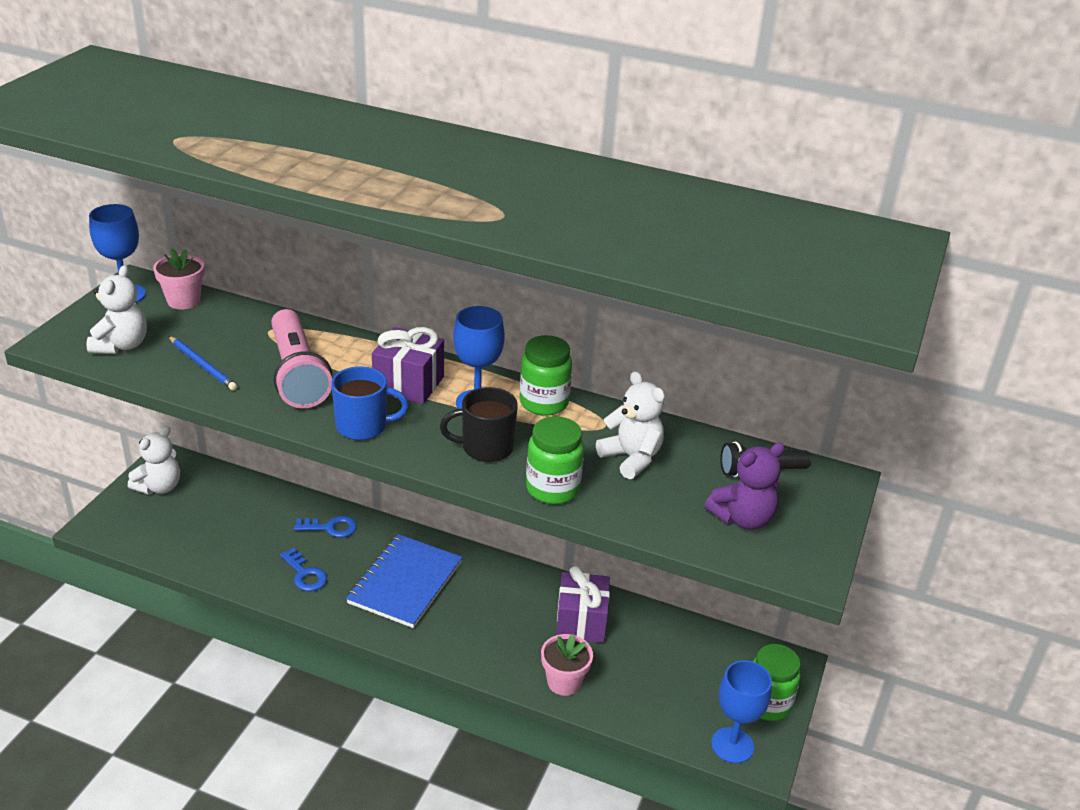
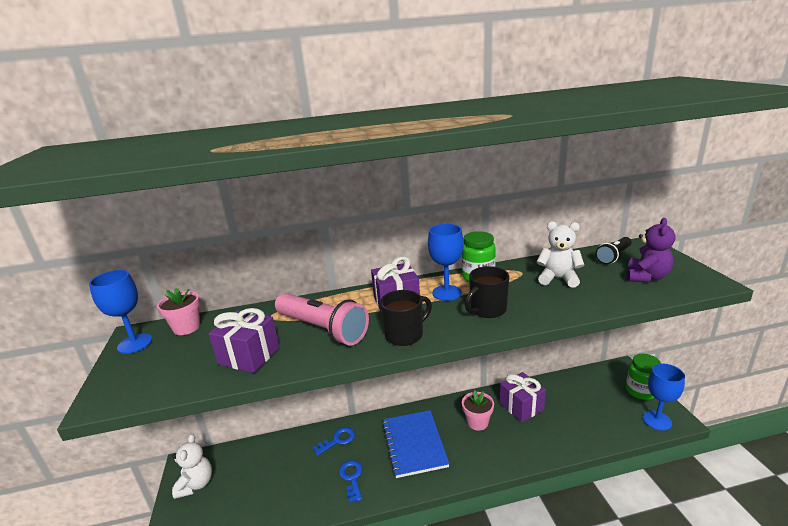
camera: 30 degrees left, 10 degrees down
(121, 345) = (168, 374): white teddy bear -> none
(202, 365) = (249, 356): blue pencil -> purple gift
(305, 574) = (351, 478): blue key -> blue key turned 120 degrees counterclockwise
(363, 426) = (405, 335): blue mug -> black mug
(552, 489) = (552, 310): green jar -> none
(564, 682) = (554, 442): pink flower pot -> pink flower pot (477, 422)

